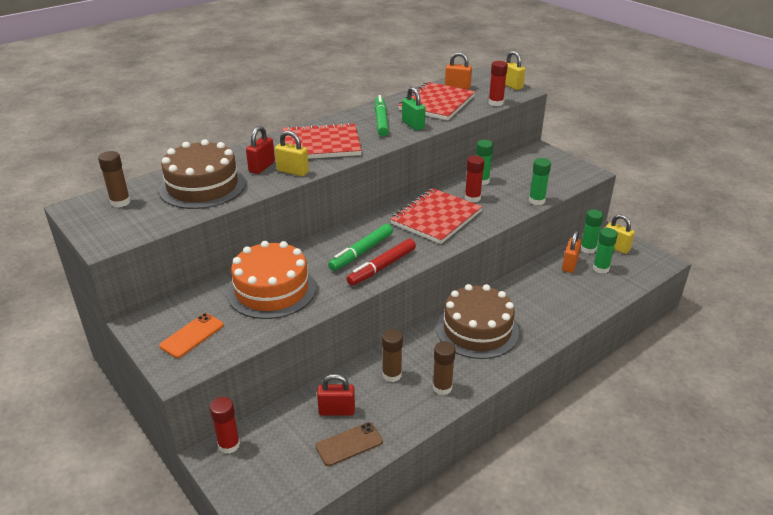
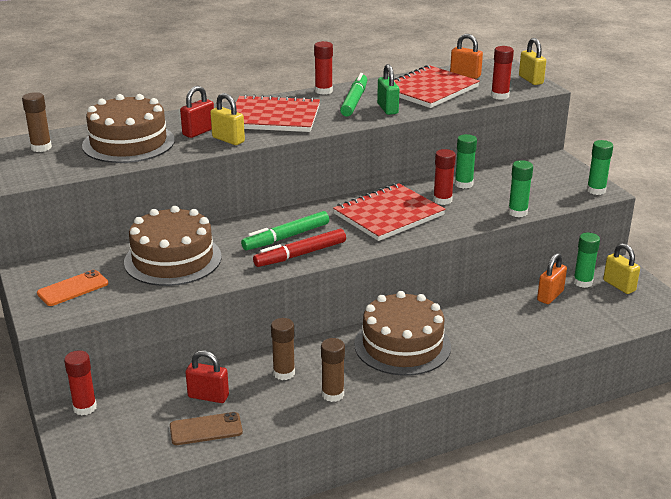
camera: 15 degrees right, 5 degrees down
(272, 290) = (173, 259): orange cake -> brown cake
(350, 114) = (323, 91): none -> red glue stick
(600, 268) = (587, 305): green glue stick -> green glue stick (596, 190)

